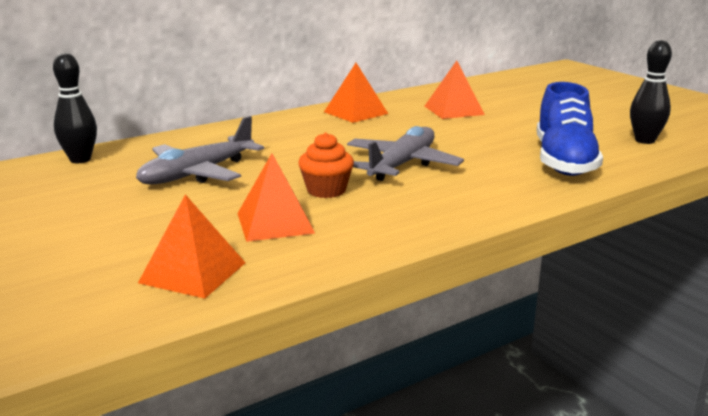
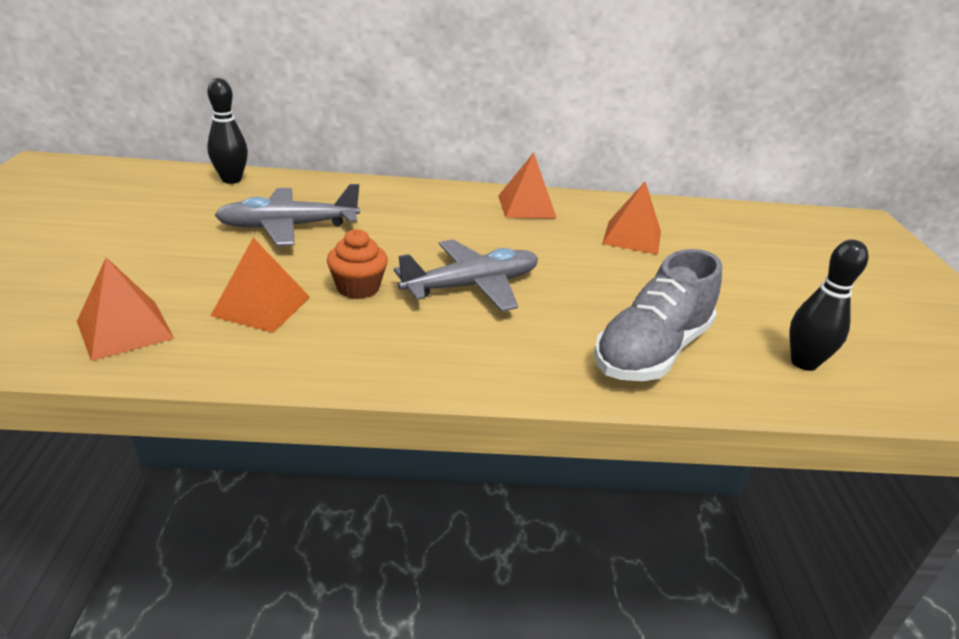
camera: 30 degrees right, 10 degrees up
(564, 161) = (651, 351): blue shoe -> grey shoe

